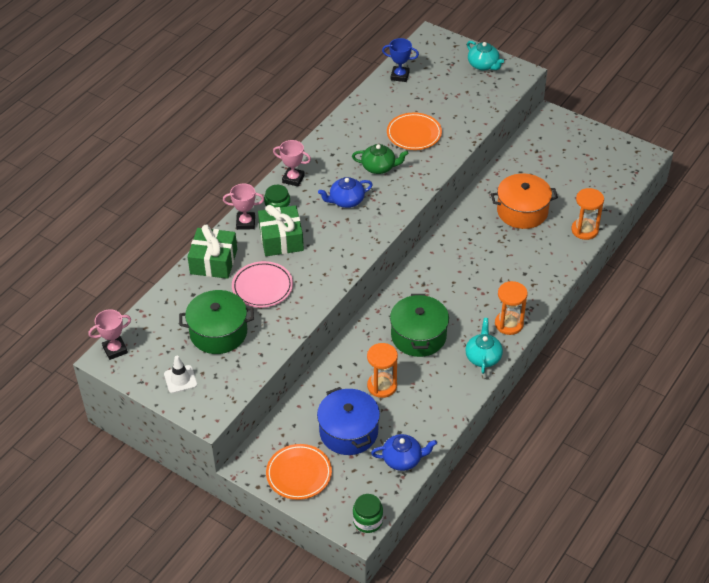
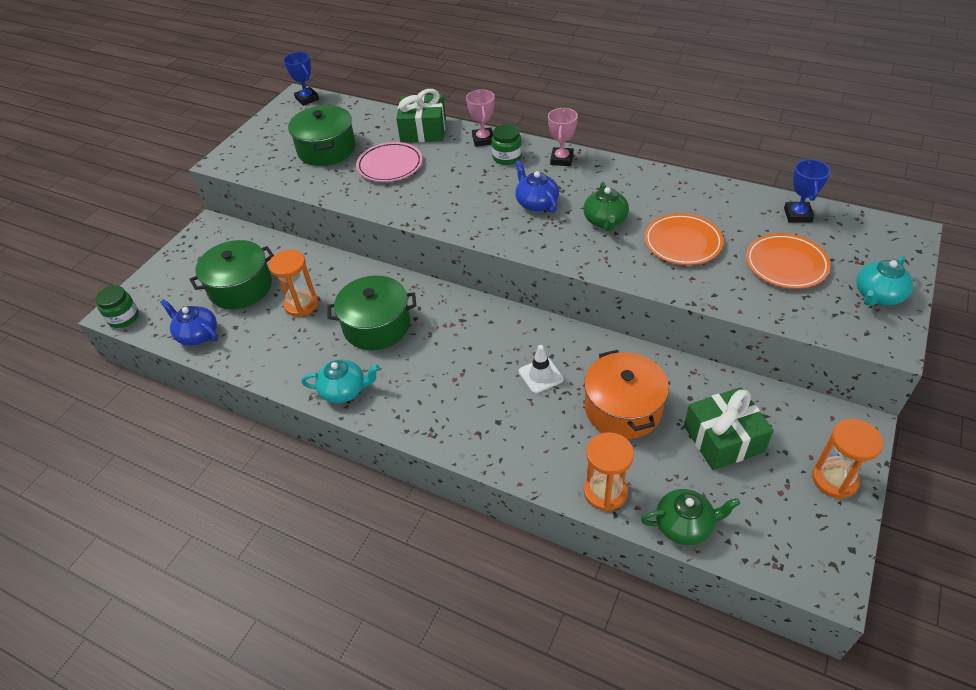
camera: 85 degrees right, 0 degrees up
(115, 350) = (307, 99): pink trophy -> blue trophy
(180, 379) = (268, 138): white traffic cone -> white traffic cone (540, 375)
(281, 239) = (462, 166): green gift -> green gift (723, 439)
(299, 474) = (192, 260): orange plate -> orange plate (786, 264)
(348, 431) = (240, 287): blue pot -> green pot
(403, 459) = (197, 334): blue teapot -> blue teapot turned 135 degrees clockwise
(509, 324) = (402, 412): orange hourglass -> orange hourglass (834, 479)
(609, 201) = (684, 525): none -> green teapot

